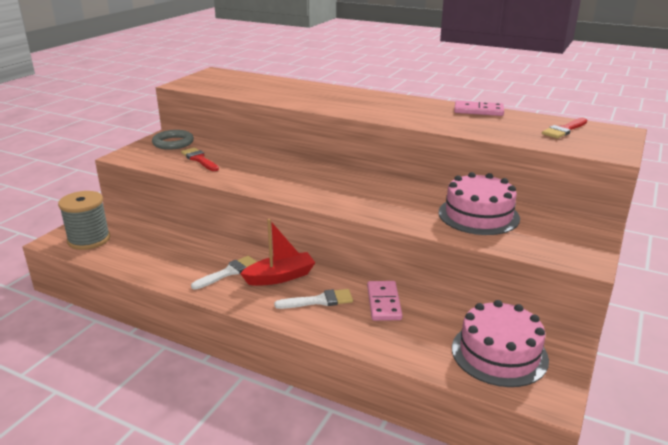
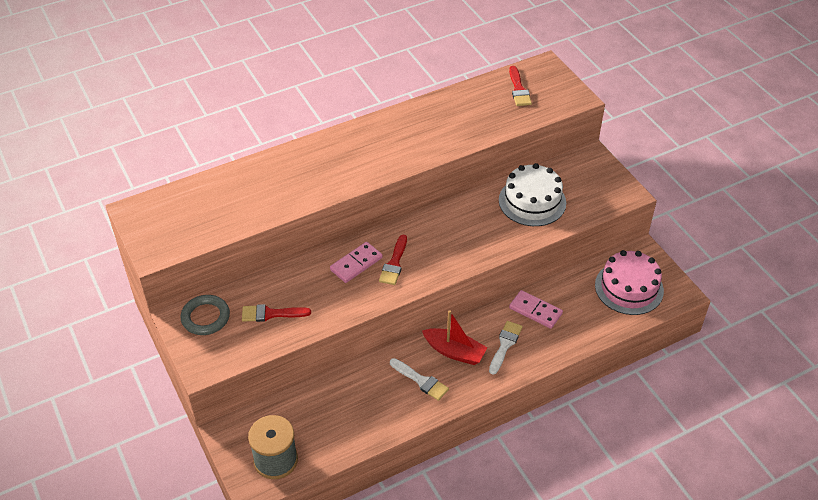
camera: 55 degrees left, 20 degrees up
(228, 272) = (421, 381): white brush -> white brush turned 135 degrees clockwise
(280, 277) = (454, 352): red boat -> red boat turned 105 degrees clockwise
(308, 183) = (394, 263): none -> red brush
(478, 111) = (439, 104): pink domino -> pink domino (356, 264)
(478, 215) = (532, 201): pink cake -> white cake

